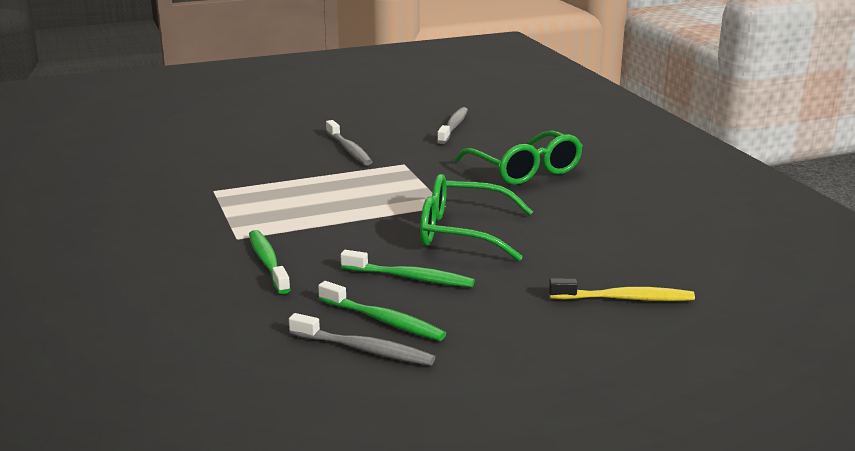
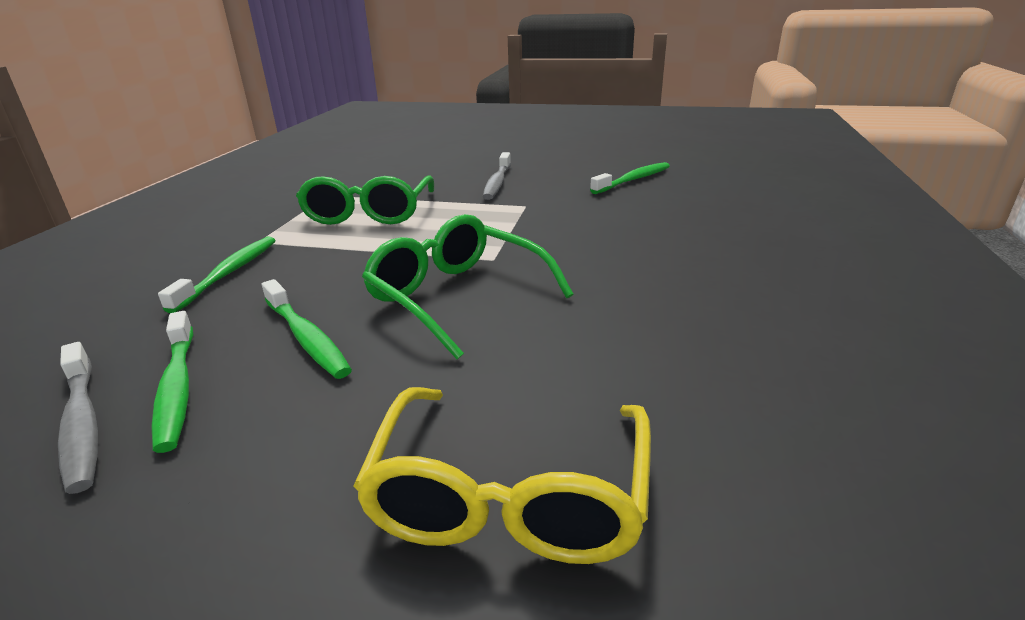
camera: 35 degrees right, 5 degrees up
(453, 127) = (633, 180): grey toothbrush -> green toothbrush
(525, 170) = (646, 240): green glasses -> green glasses (369, 213)
(625, 299) = (509, 496): yellow toothbrush -> yellow glasses

